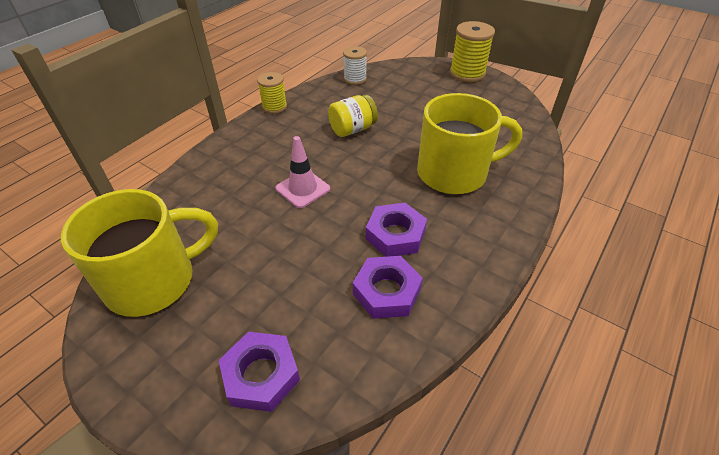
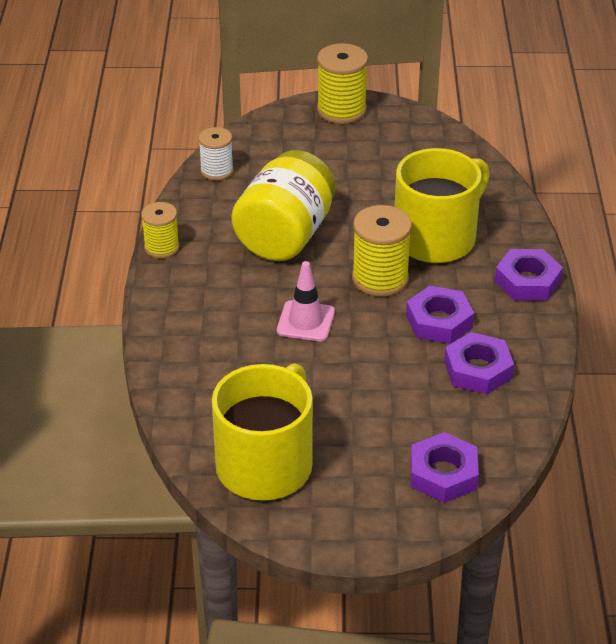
camera: 35 degrees left, 5 degrees down
(352, 129) = (285, 236): yellow jar -> yellow jar, size x1.77
(384, 183) = (380, 278): none -> yellow spool
(498, 237) = (527, 281): none -> purple nut

